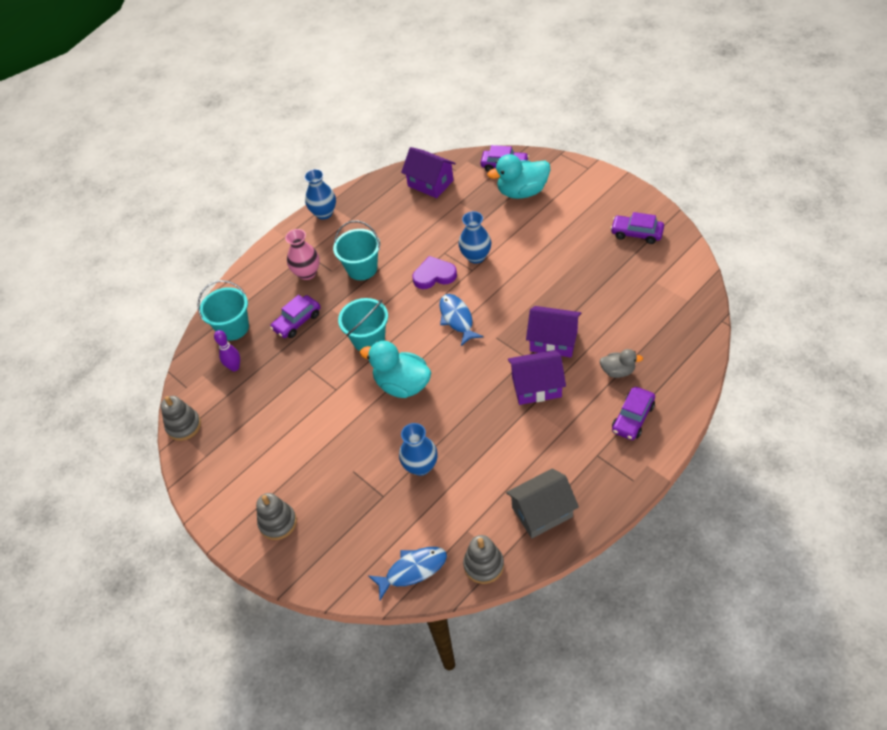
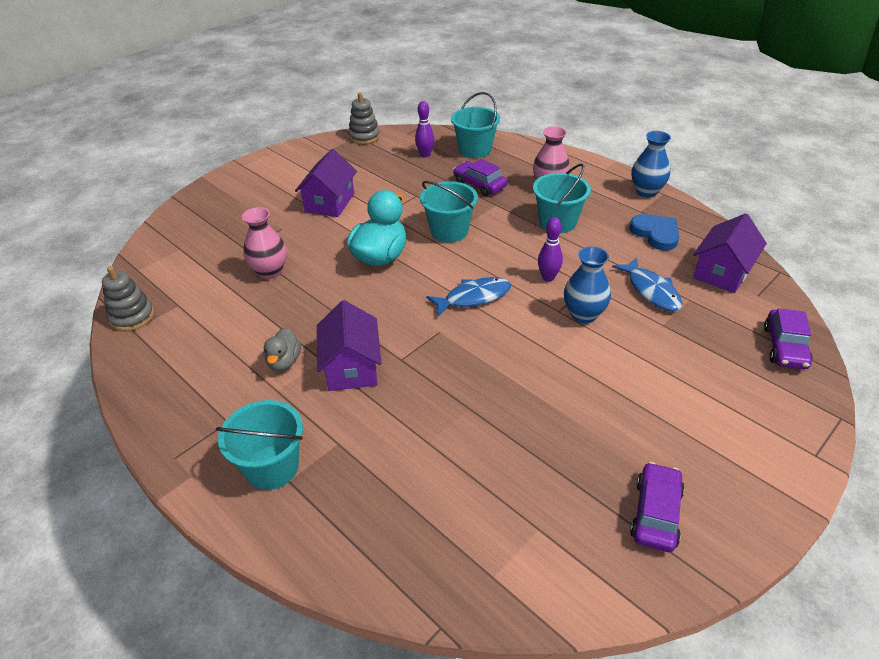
camera: 85 degrees right, 10 degrees down
(278, 523) = (244, 190): grey stacking toy -> none
(383, 212) = (656, 234): none -> blue heart
(413, 570) = (154, 269): blue fish -> blue fish (651, 291)
(420, 466) = (270, 272): blue vase -> pink vase
(434, 275) = (548, 278): purple heart -> purple bowling pin
(522, 192) = (728, 365): turquoise duck -> none
(542, 512) = (171, 365): grey house -> none
(553, 341) = (425, 388): purple house -> purple house (329, 202)
(618, 371) = (358, 457): grey duck -> grey duck (284, 362)
(633, 418) = (272, 467): purple car -> turquoise bucket

